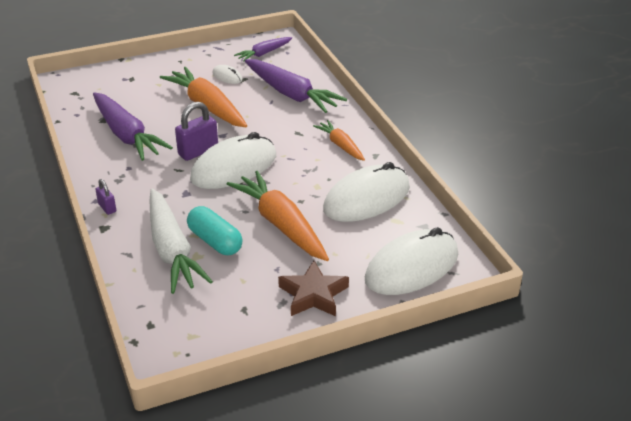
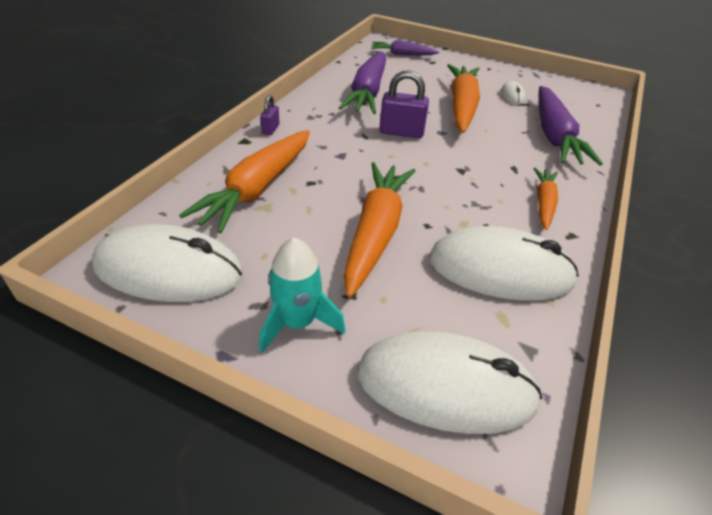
camera: 45 degrees right, 5 degrees up
(172, 250) = (258, 188): white carrot -> orange carrot
(215, 241) = (299, 206): turquoise capsule -> none
(234, 167) = (411, 160): white mouse -> white mouse (169, 270)
(264, 53) = (573, 95): purple carrot -> purple carrot (402, 54)
(313, 295) = (297, 323): brown star -> turquoise rocket

